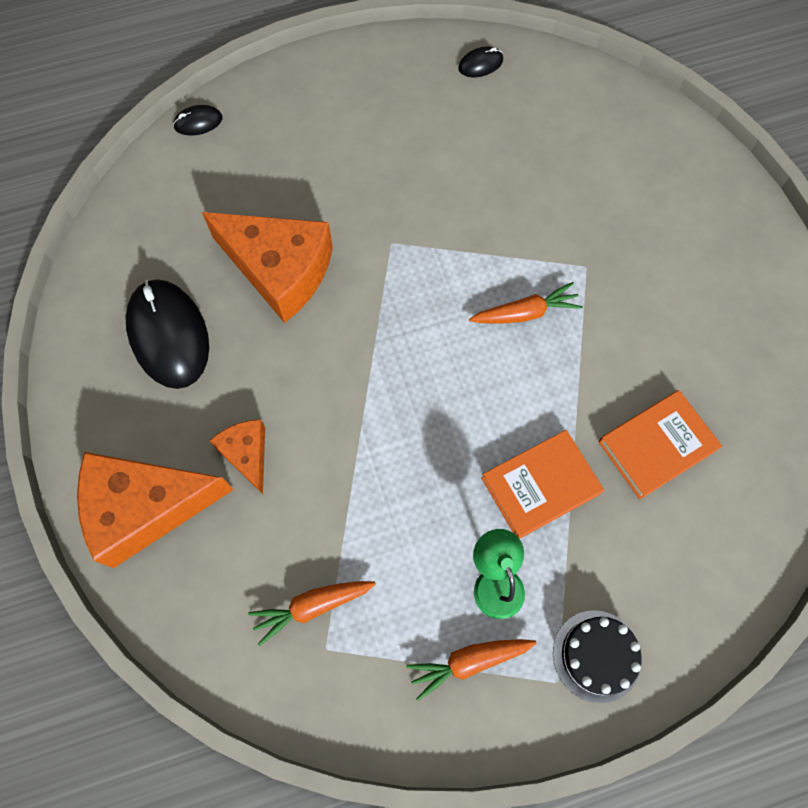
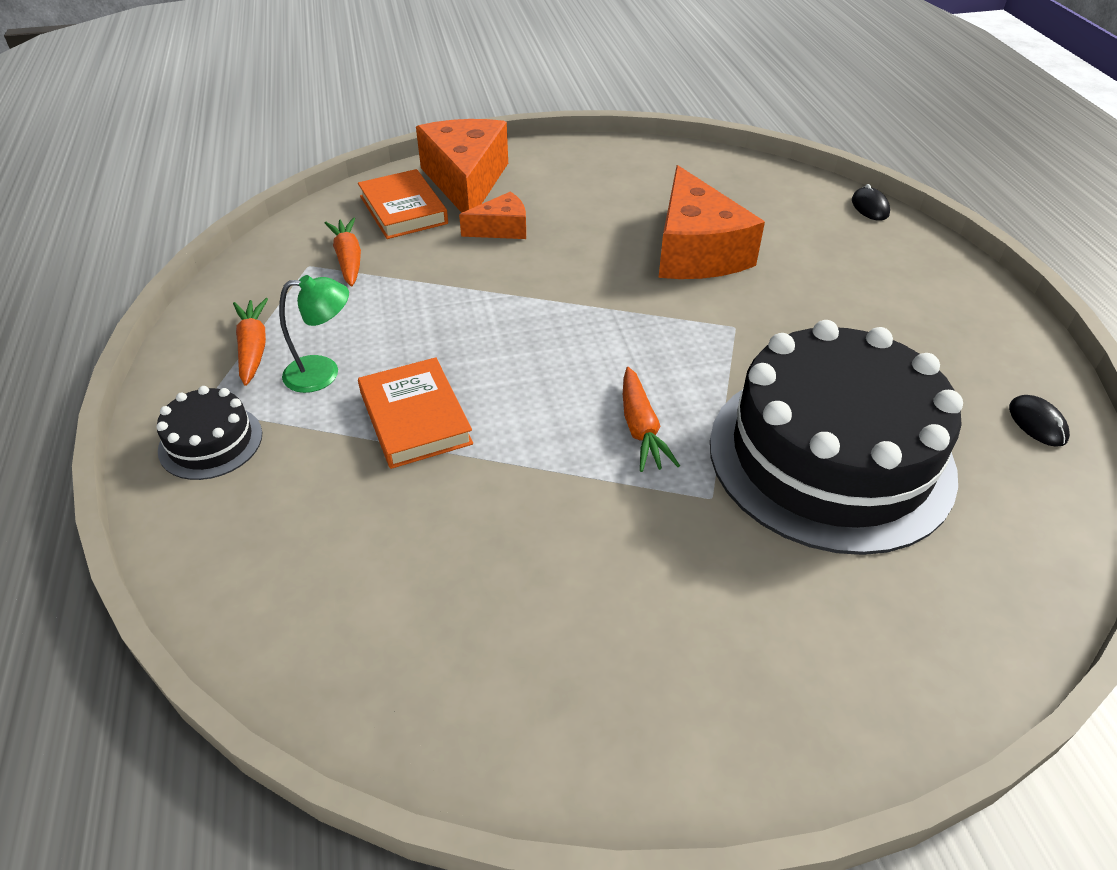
camera: 95 degrees right, 25 degrees down
(168, 335) = (626, 191): black mouse -> none
(280, 270) = (696, 251): orange cheese -> orange cheese turned 45 degrees counterclockwise
(533, 190) = (830, 456): none -> black cake
(656, 446) = (436, 535): orange book -> orange book (403, 210)

